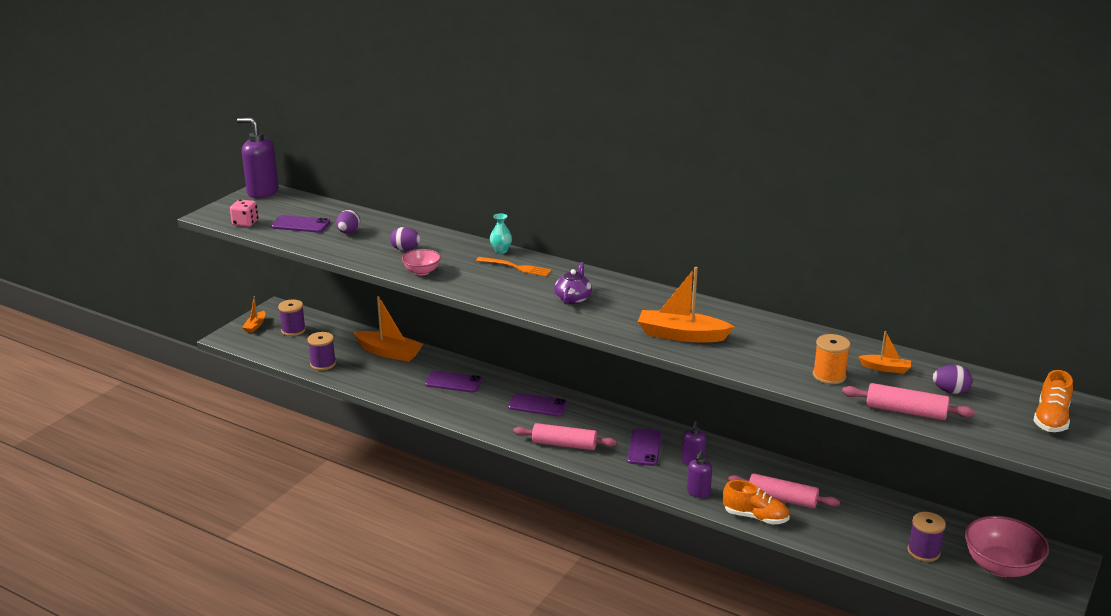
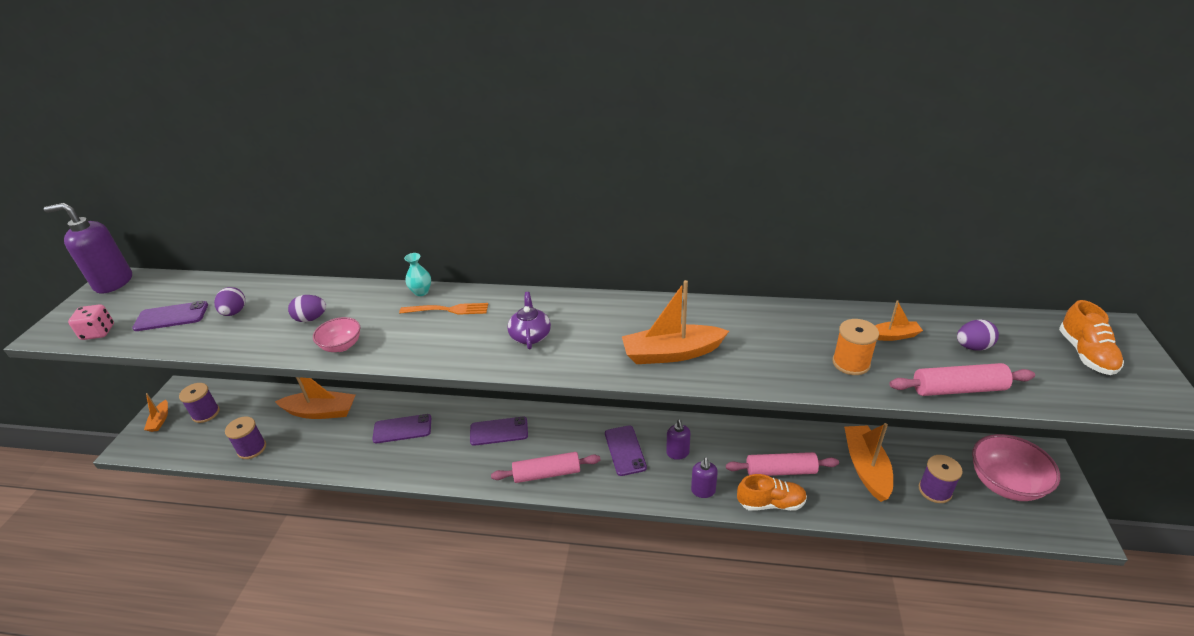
camera: 20 degrees left, 10 degrees up
(868, 519) = (866, 467): none -> orange boat

